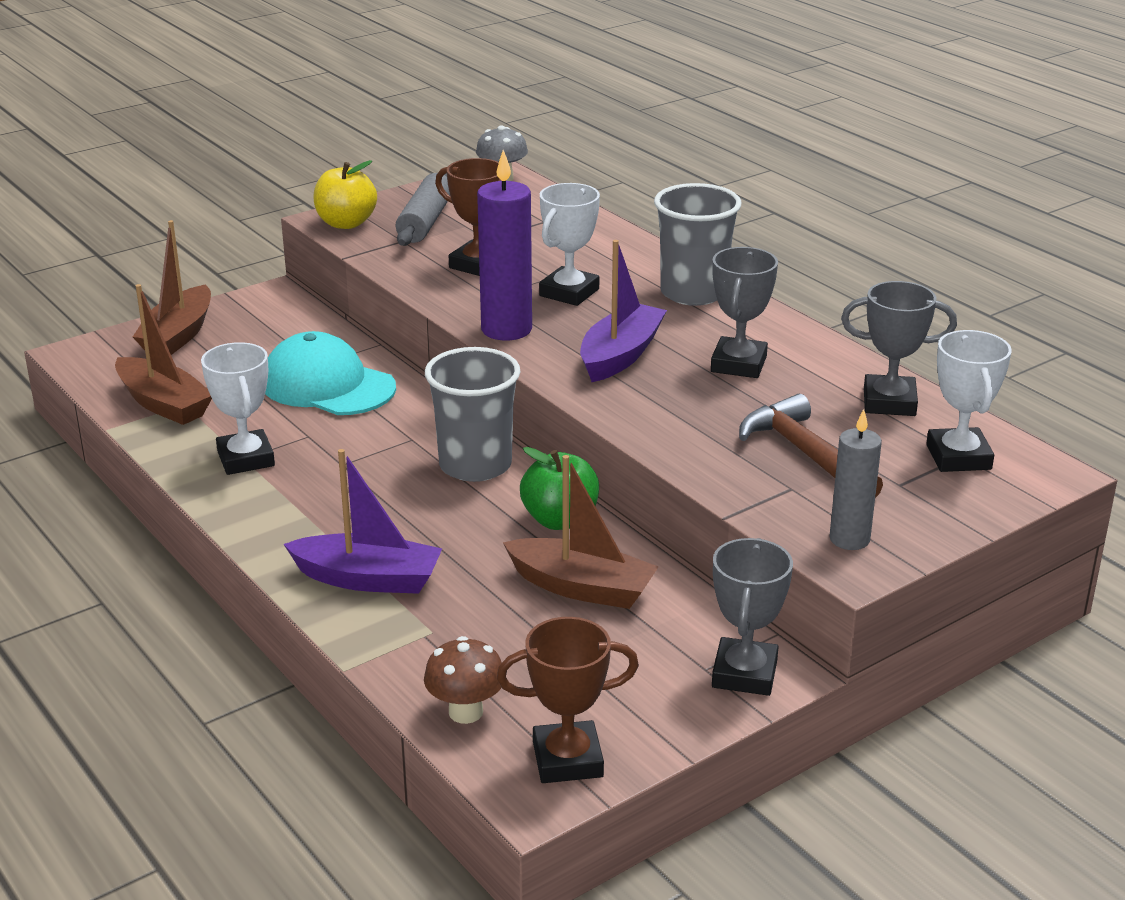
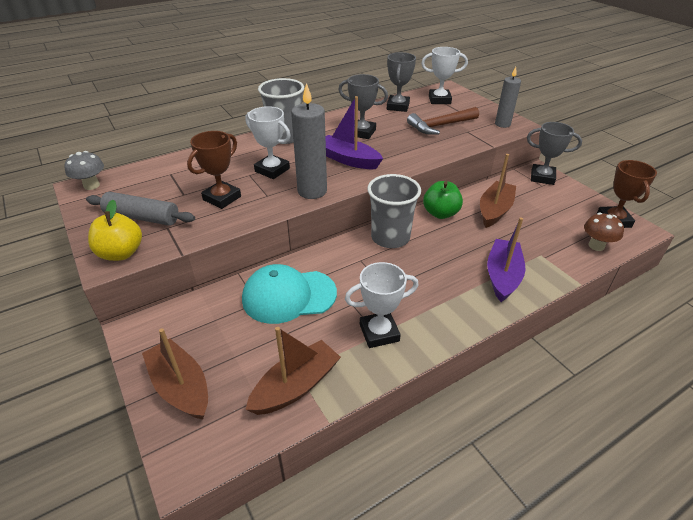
camera: 85 degrees left, 10 degrees up
(178, 335) = (181, 387): brown boat -> brown boat turned 150 degrees counterclockwise
(327, 385) = (289, 296): turquoise cap -> turquoise cap turned 45 degrees clockwise
(506, 329) = (312, 191): purple candle -> grey candle

